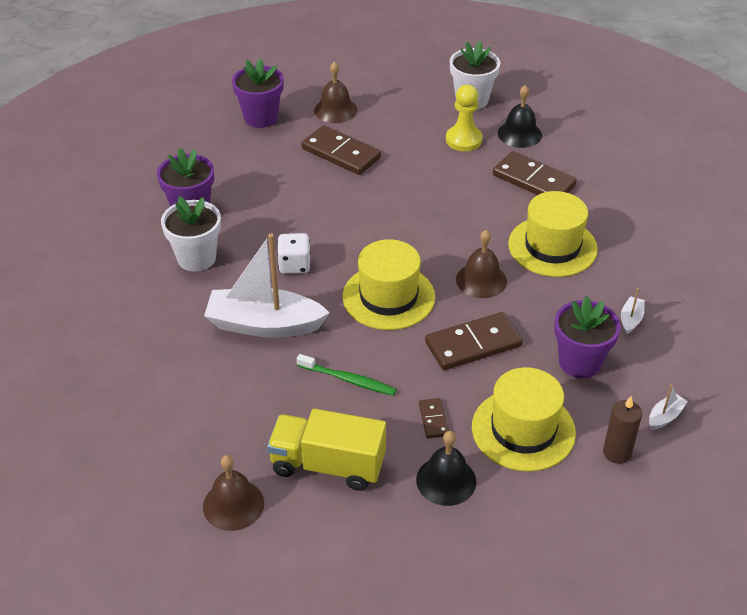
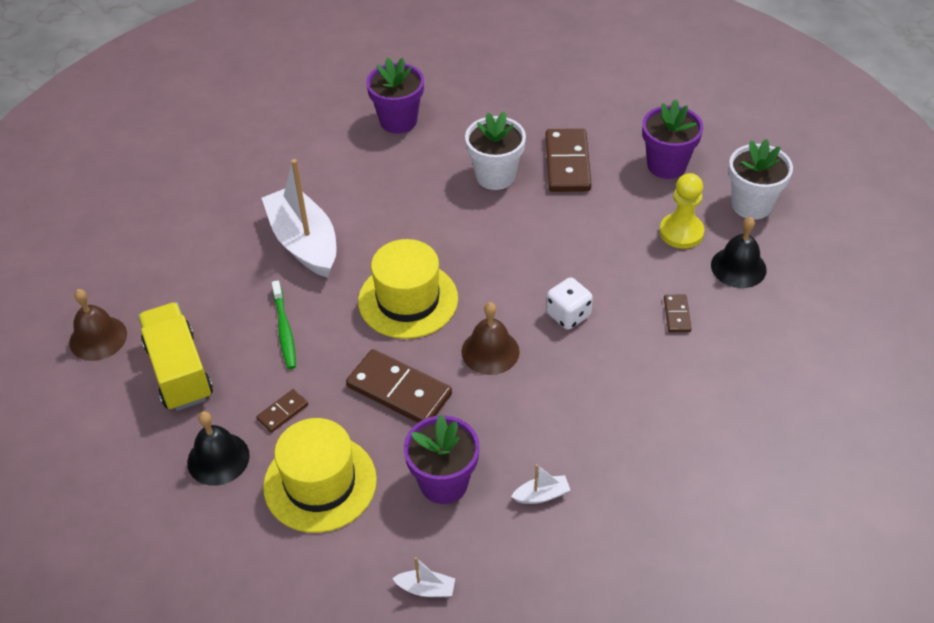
camera: 55 degrees right, 5 degrees up
(196, 258) = (345, 158): white flower pot -> white flower pot (495, 176)
(261, 118) = (560, 88): purple flower pot -> purple flower pot (666, 165)
(294, 265) = (391, 219): white dice -> white dice (568, 315)
(335, 110) = (624, 125): brown bell -> none
(534, 180) = (677, 315): brown domino -> brown domino, size x0.49
(552, 247) = (590, 380): yellow hat -> none
(617, 453) = (346, 571): brown candle -> none

